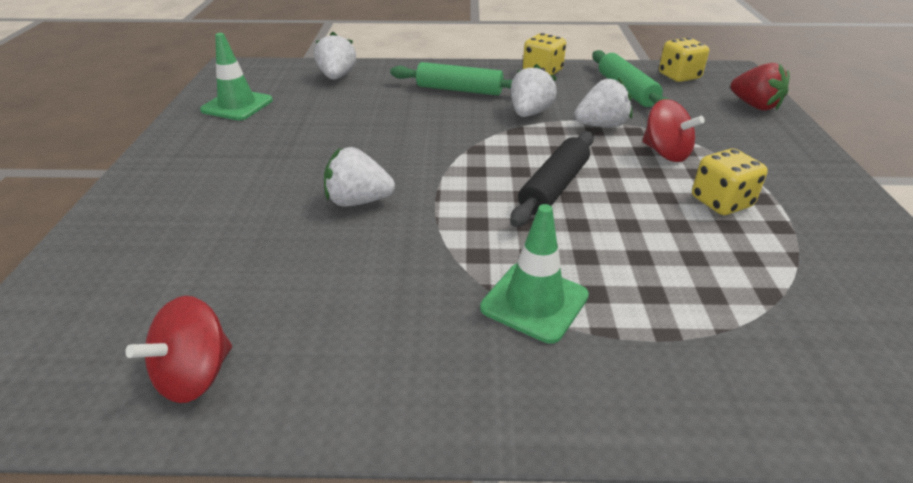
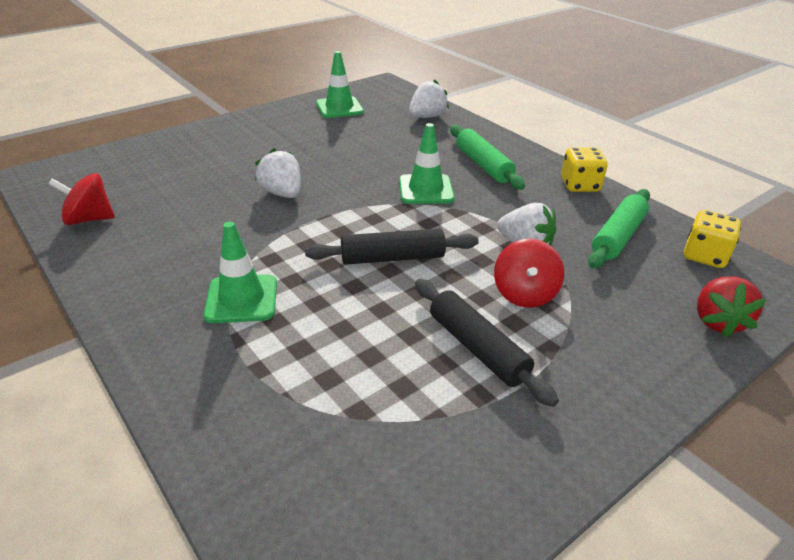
camera: 50 degrees right, 0 degrees up
(462, 128) = (426, 190): none -> green traffic cone
(529, 113) = (493, 207): white strawberry -> none
(721, 202) = (477, 348): yellow dice -> black rolling pin

